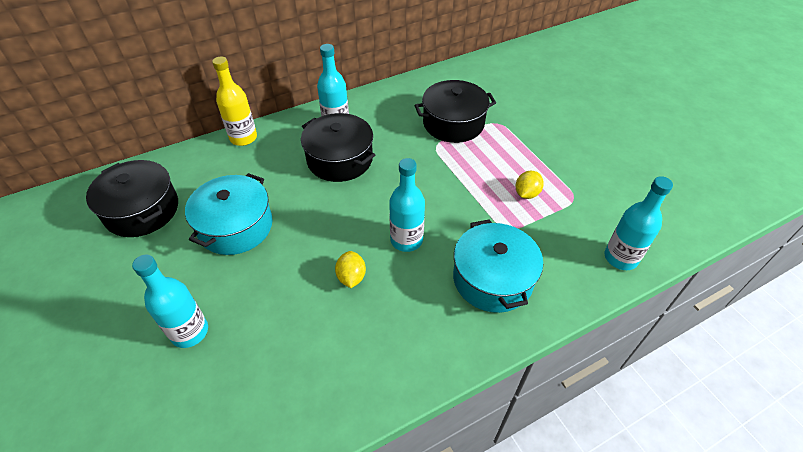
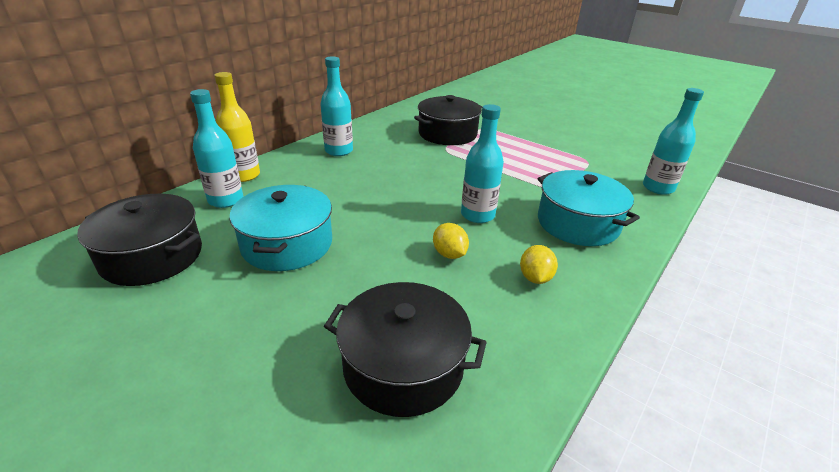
camera: 25 degrees left, 15 degrees down
(190, 332) = (298, 352): turquoise bottle -> turquoise bottle (226, 200)
(340, 159) = (362, 173): black pot -> black pot (403, 366)
(526, 193) = (549, 165): yellow lemon -> yellow lemon (535, 278)

